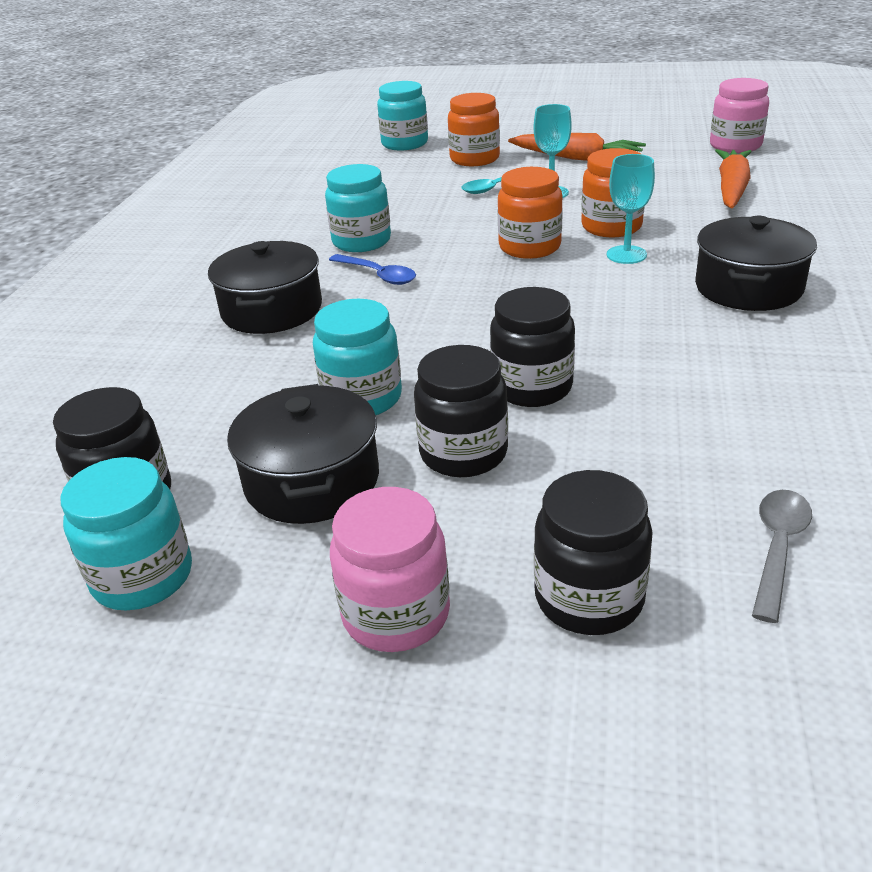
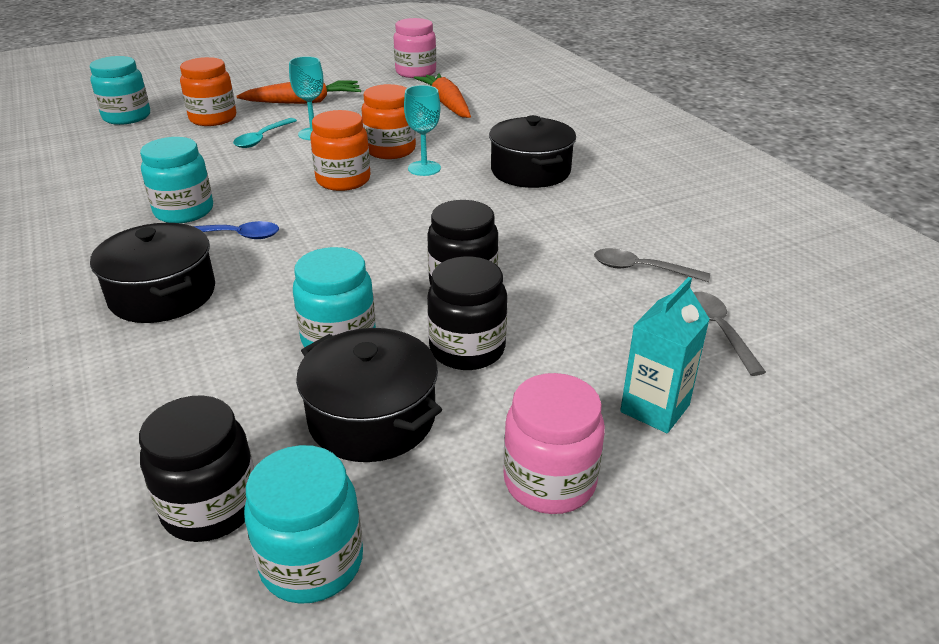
camera: 40 degrees left, 0 degrees up
(589, 598) = (654, 408): black jar -> turquoise carton
(759, 441) = (642, 269): none -> grey spoon

